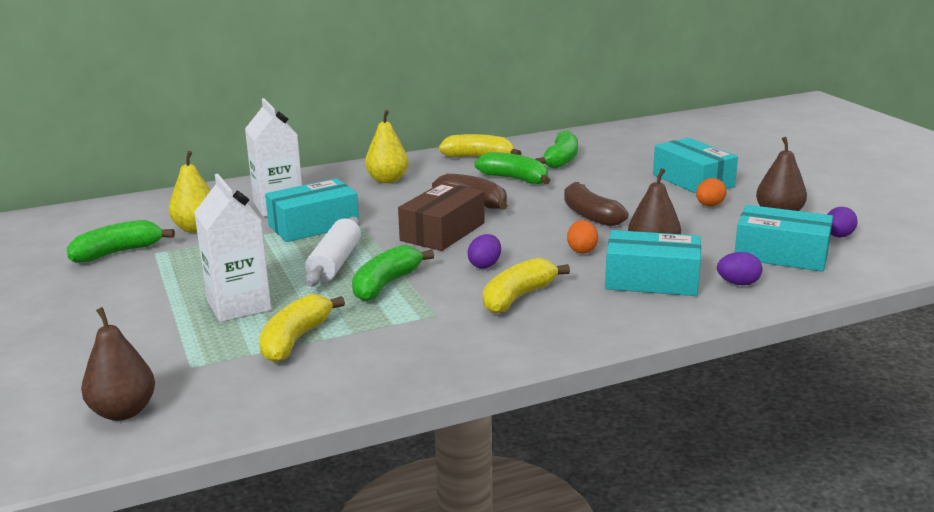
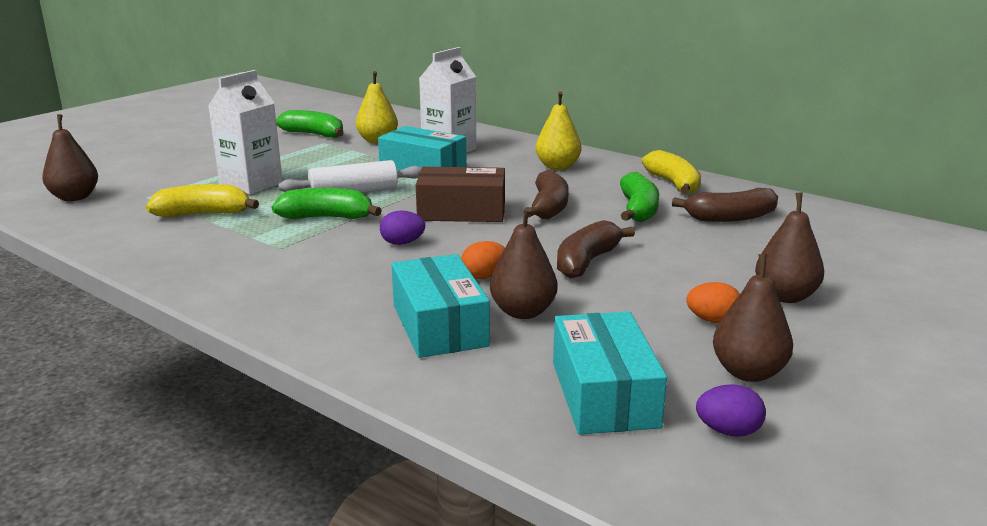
camera: 60 degrees right, 0 degrees up
(518, 297) = (341, 271): yellow banana -> none
(561, 160) = (730, 217): green banana -> brown banana
(693, 181) = (785, 296): turquoise box -> brown pear
(738, 283) = (478, 378): purple egg -> none

